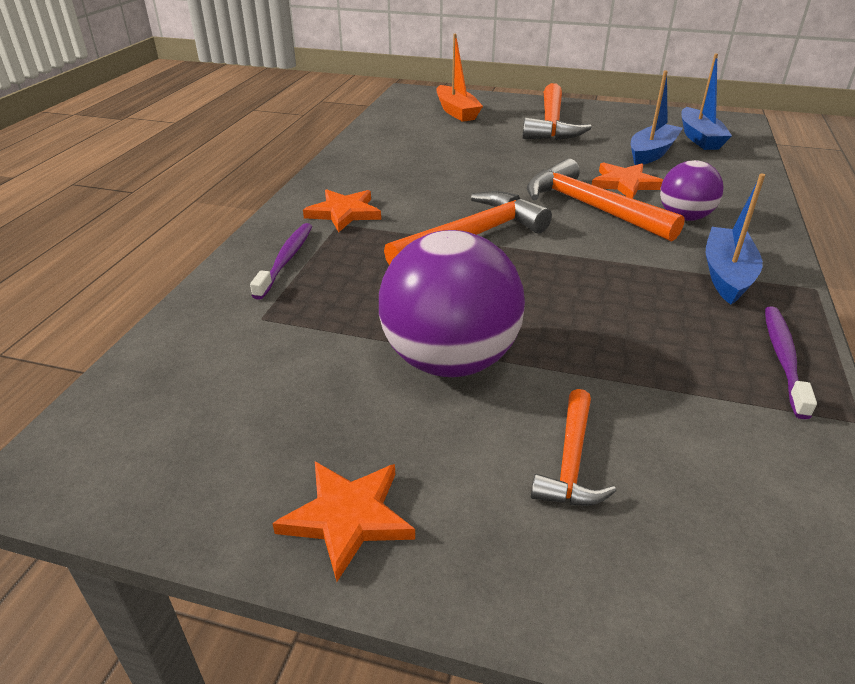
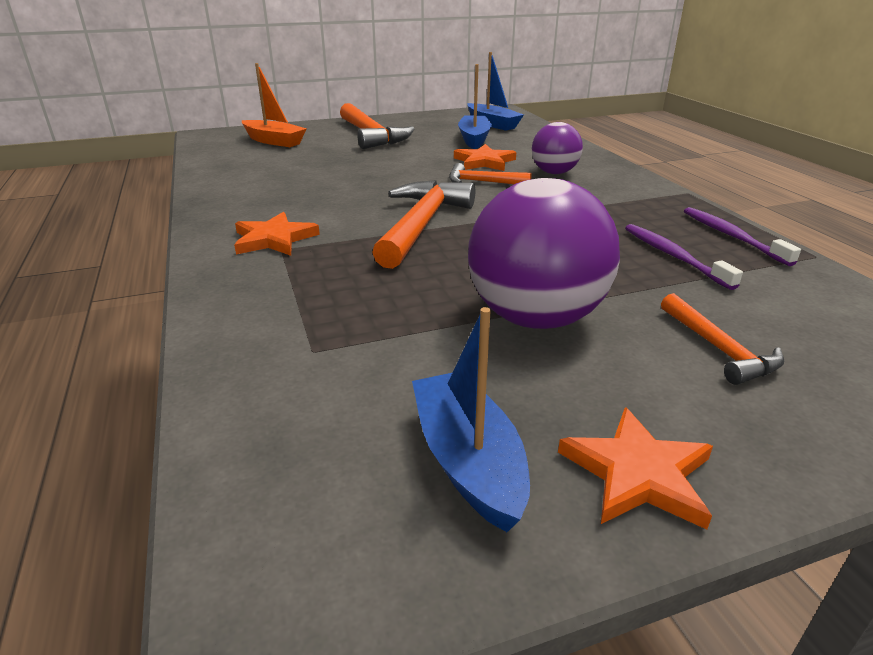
camera: 35 degrees left, 5 degrees down
(286, 260) = (268, 293): purple toothbrush -> purple toothbrush (673, 256)
(590, 207) = (482, 182): orange hammer -> orange hammer, size x0.56
(726, 275) = (630, 199): blue boat -> blue boat (468, 460)

